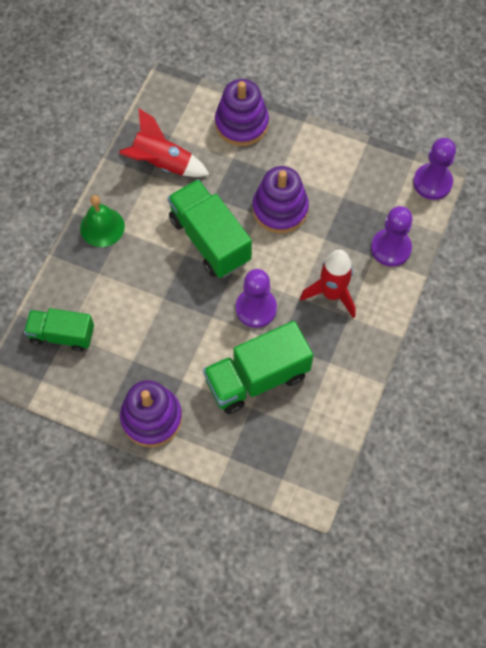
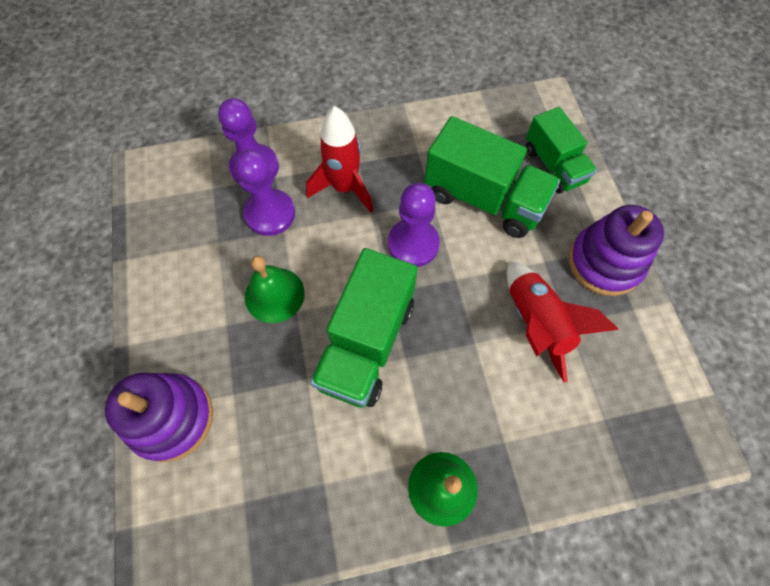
camera: 125 degrees left, 0 degrees up
(62, 335) = (609, 423): green truck -> green truck (554, 165)
(162, 164) = (297, 480): red rocket -> red rocket (536, 323)
(280, 209) = (274, 294): purple stacking toy -> green bell
(432, 182) = (147, 172): purple pawn -> purple pawn (270, 214)

